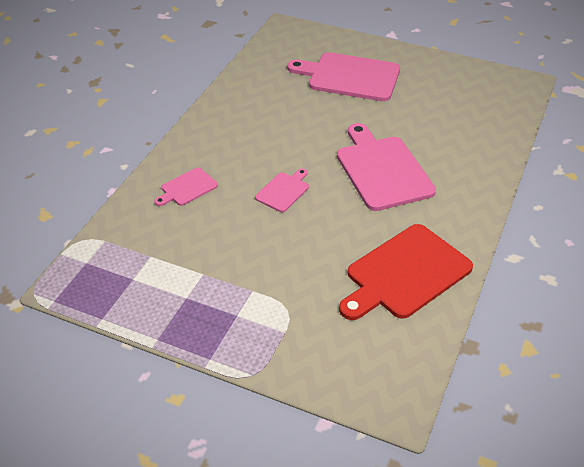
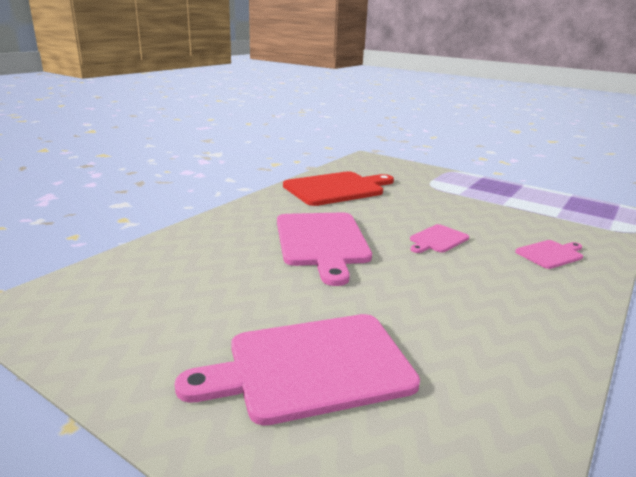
camera: 170 degrees left, 20 degrees down
(349, 77) = (311, 367): pink cutting board -> pink cutting board turned 135 degrees clockwise

